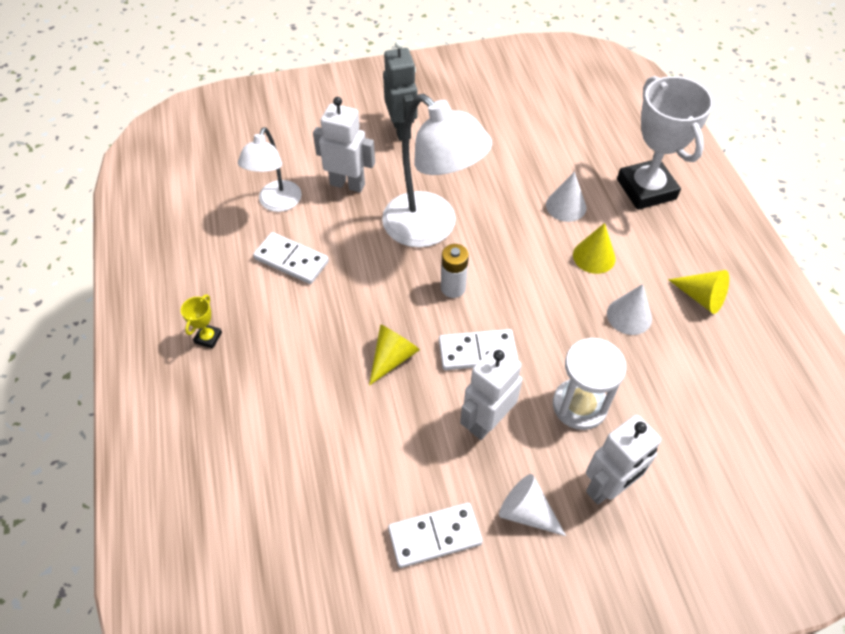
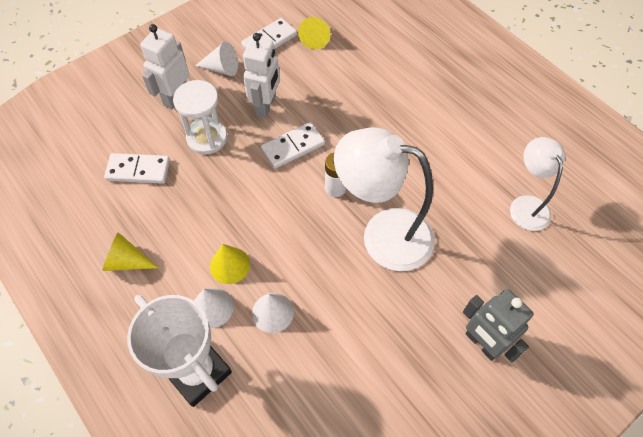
camera: 155 degrees right, 5 degrees up
(208, 337) = (480, 87): yellow trophy -> none
(291, 260) = (472, 161): white domino -> white domino (138, 170)
(347, 184) = (484, 250): white robot -> none
(392, 357) = (350, 121): yellow cone -> yellow cone (316, 38)
(629, 316) = (186, 219): white cone -> white cone (212, 307)

